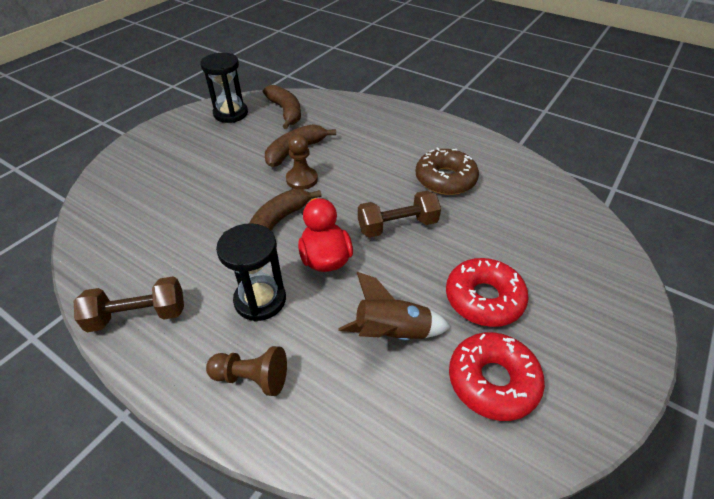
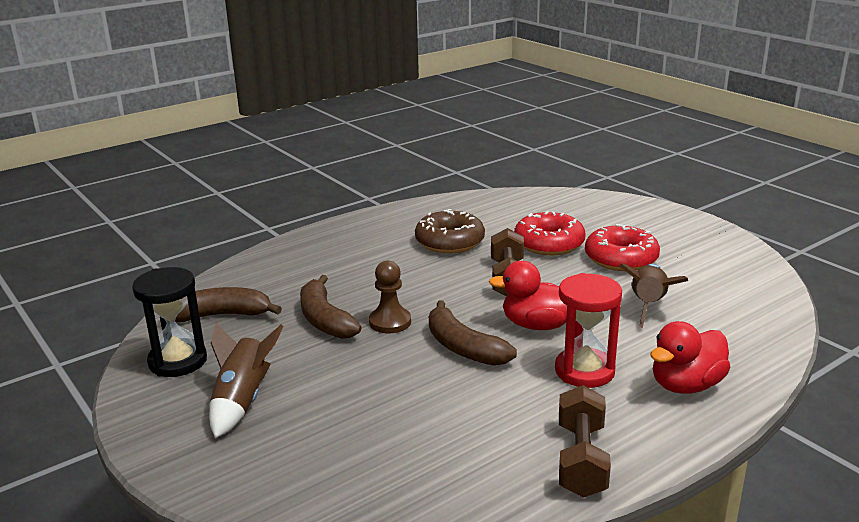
camera: 70 degrees left, 20 degrees down
(194, 147) = (242, 401): none -> brown rocket
(252, 378) = (686, 385): brown pawn -> red duck
(260, 300) = (584, 371): black hourglass -> red hourglass
(492, 381) = (706, 273): red donut -> red donut (549, 243)

